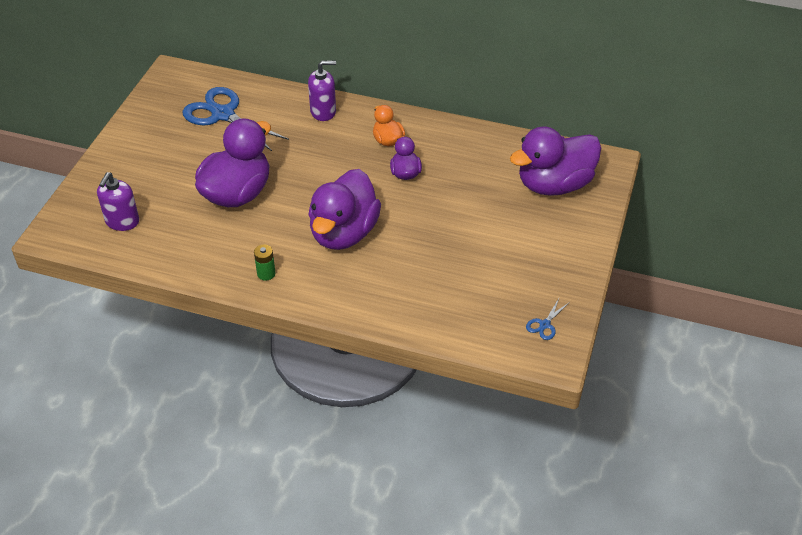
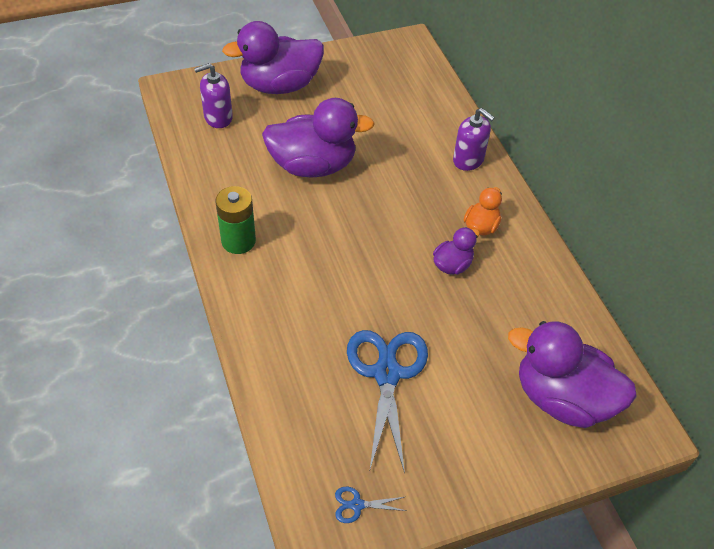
camera: 50 degrees right, 5 degrees up
(223, 114) = (395, 100): blue scissors -> blue scissors (387, 373)
(266, 274) = (238, 241): green battery -> green battery, size x1.76
(344, 233) = (334, 265): purple duck -> purple duck (280, 85)

